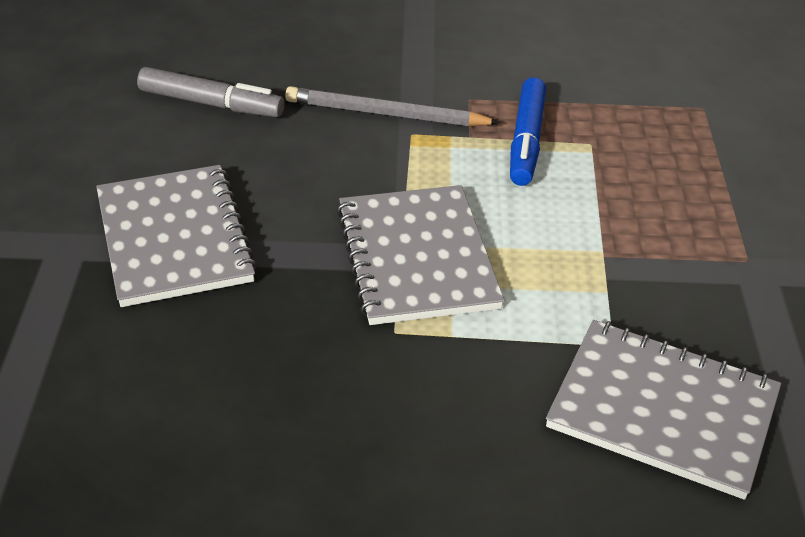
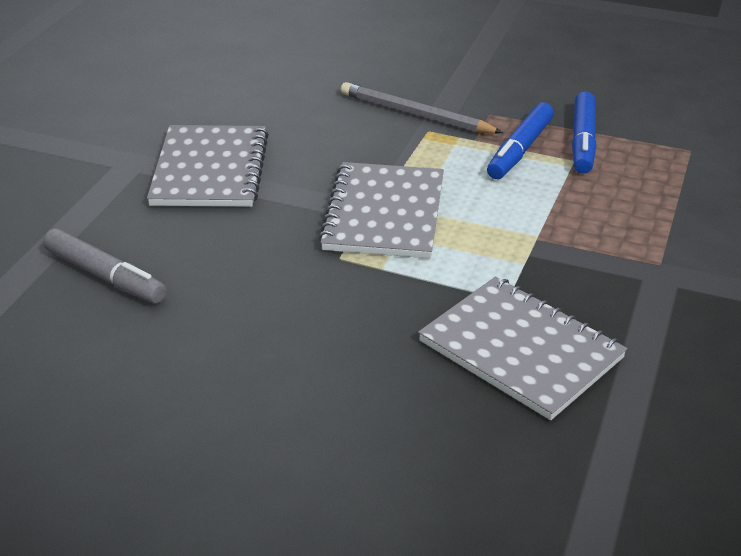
camera: 20 degrees right, 5 degrees down
(210, 103) = (283, 87): grey marker -> grey marker (105, 276)
(587, 116) = (583, 141): none -> blue marker

